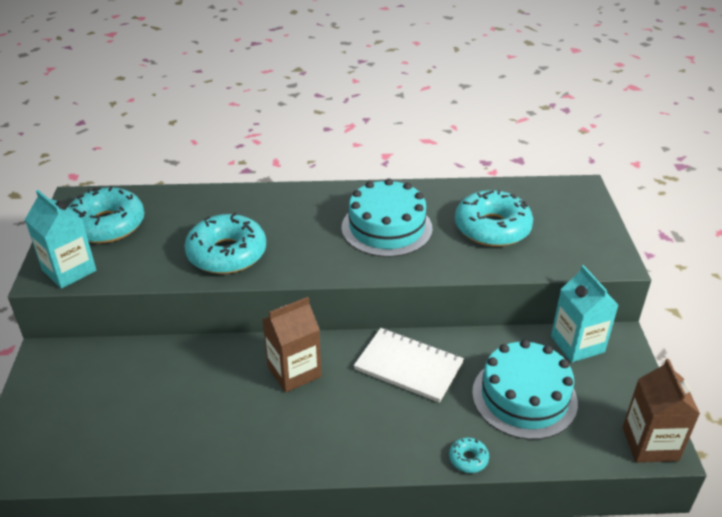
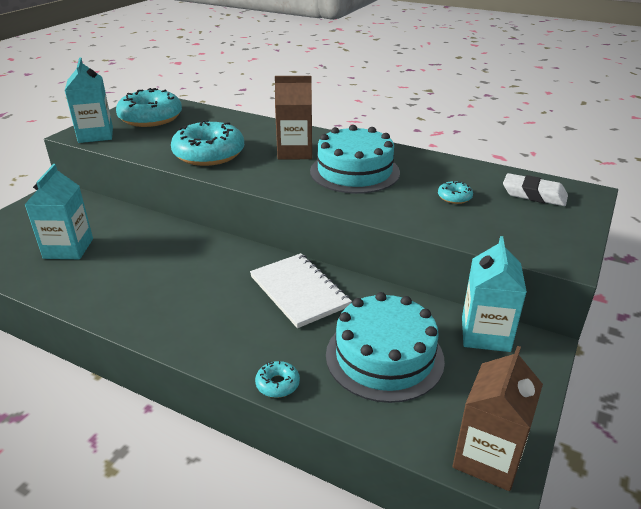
camera: 30 degrees right, 5 degrees down
(141, 415) = (68, 248): none -> turquoise carton
(294, 372) = (203, 261): brown carton -> brown carton (295, 152)
(492, 228) = (454, 197): turquoise donut -> turquoise donut, size x0.42
(548, 203) = (534, 195): none -> white eraser

